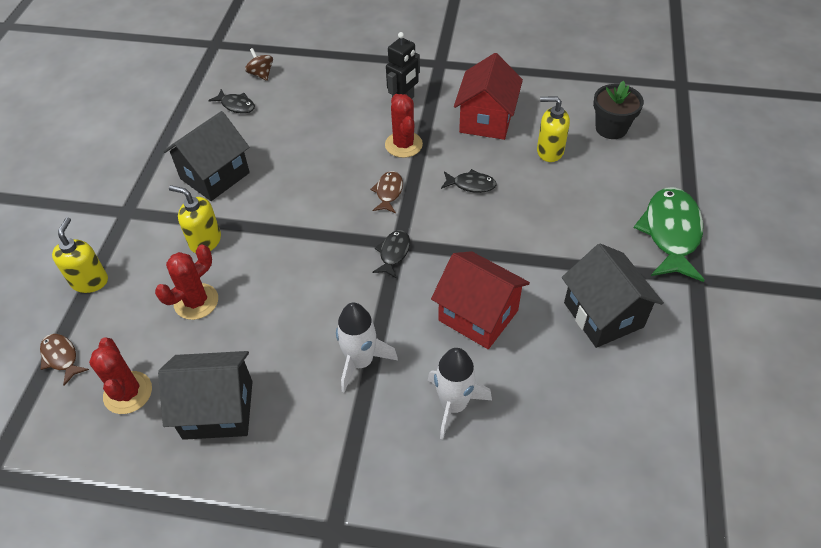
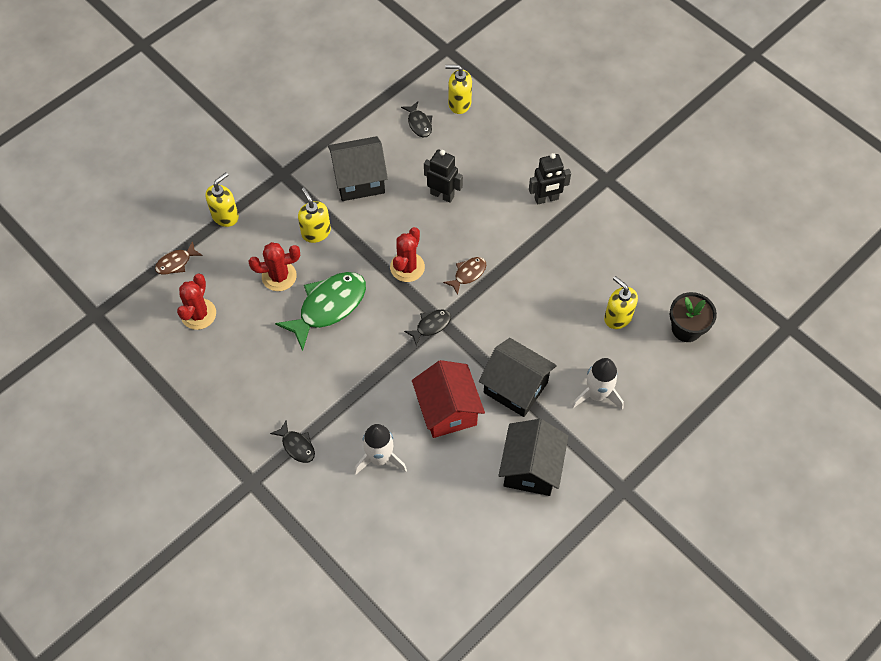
camera: 35 degrees right, 10 degrees up
(61, 357) = (176, 263): brown fish -> brown fish turned 120 degrees counterclockwise
(218, 409) = (241, 362): black house -> black house (515, 387)
(261, 74) = (459, 103): brown spinning top -> yellow soap dispenser
(307, 146) = (442, 195): none -> black robot
(360, 361) = (347, 389): white rocket -> white rocket (597, 395)
(403, 145) = (513, 239): red cactus -> red cactus (407, 267)
(471, 185) = (532, 307): black fish -> black fish (297, 445)
(486, 120) = (595, 257): red house -> none
(671, 233) = (641, 444): green fish -> green fish (328, 307)

